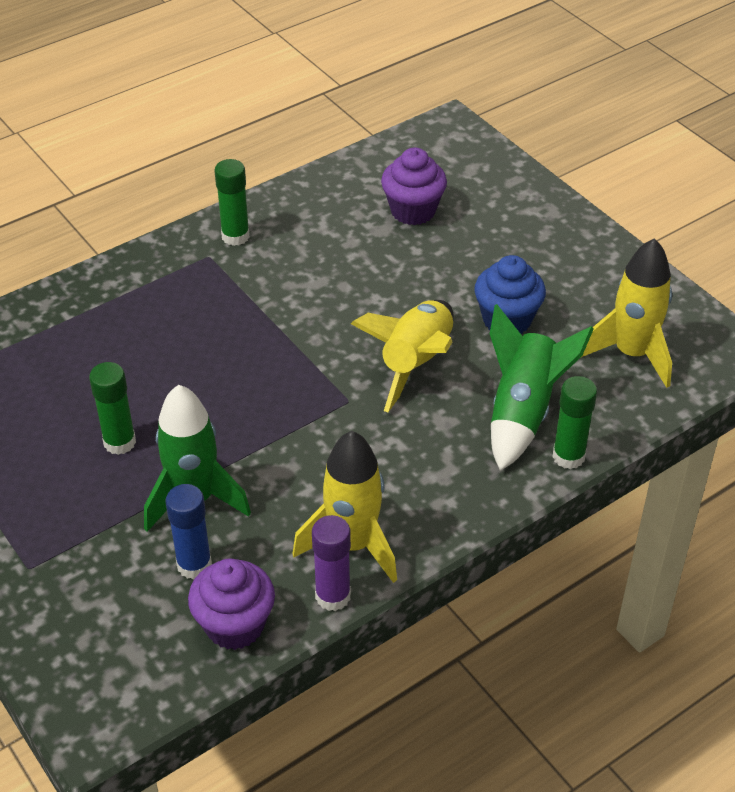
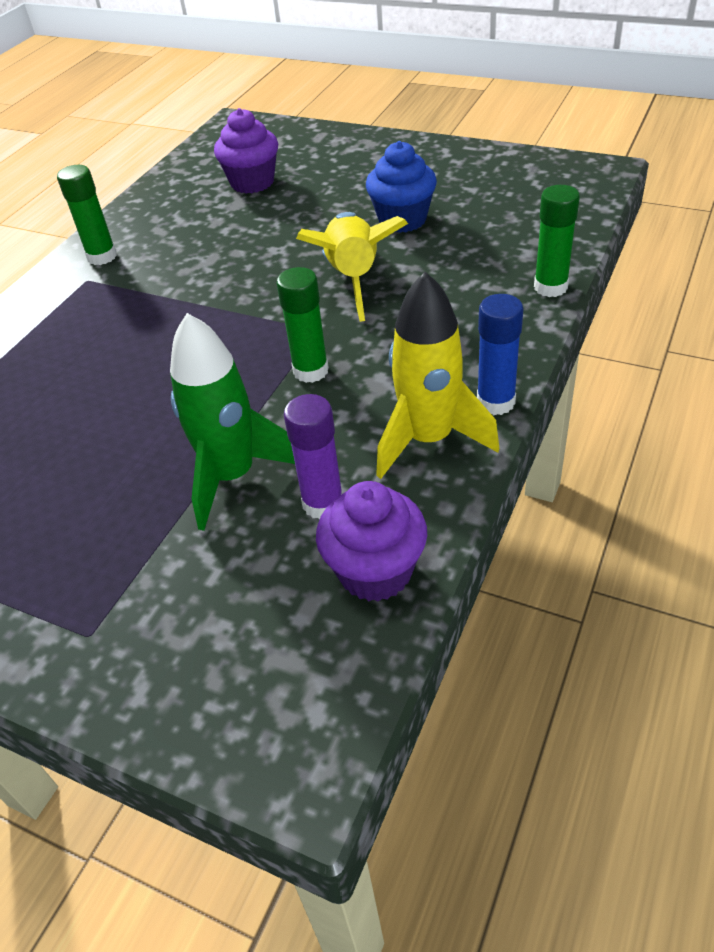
camera: 25 degrees left, 0 degrees up
(119, 442) = (109, 463): green glue stick -> green glue stick (311, 371)
(194, 565) = (282, 536): blue glue stick -> blue glue stick (495, 402)
(333, 596) = (451, 493): purple glue stick -> purple glue stick (323, 503)
(523, 411) = (480, 273): green rocket -> none
(632, 354) = (525, 202): yellow rocket -> none

